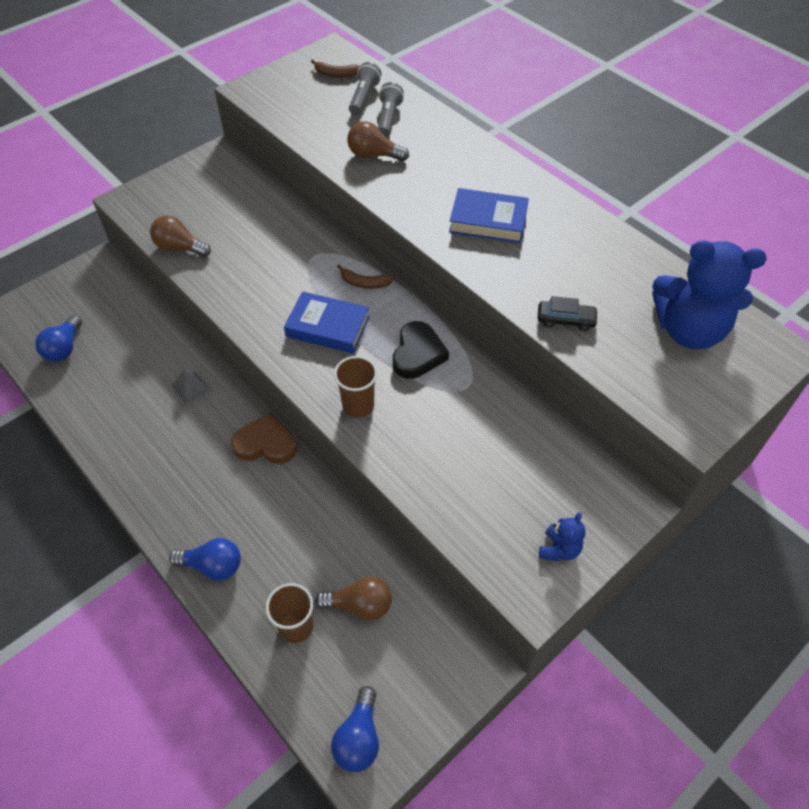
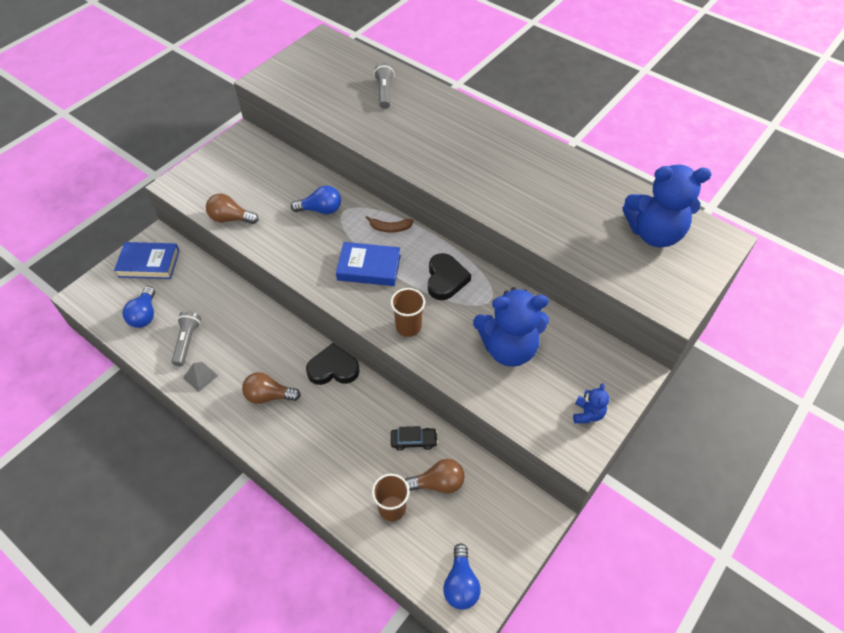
camera: 10 degrees left, 0 degrees up
(191, 387) = (260, 332): grey pyramid -> grey pyramid (200, 376)
(213, 566) = (314, 472): blue light bulb -> blue light bulb (321, 210)
(266, 444) = (333, 368): brown heart -> black heart
(336, 74) = (332, 59): brown banana -> none
(364, 97) = (360, 77): grey flashlight -> grey flashlight (187, 342)
(374, 155) = (380, 124): brown light bulb -> brown light bulb (269, 396)
(476, 450) = (508, 348): none -> blue teddy bear
(488, 221) = (483, 167): blue book -> blue book (149, 264)
(565, 320) = (561, 238): black car -> black car (414, 441)

